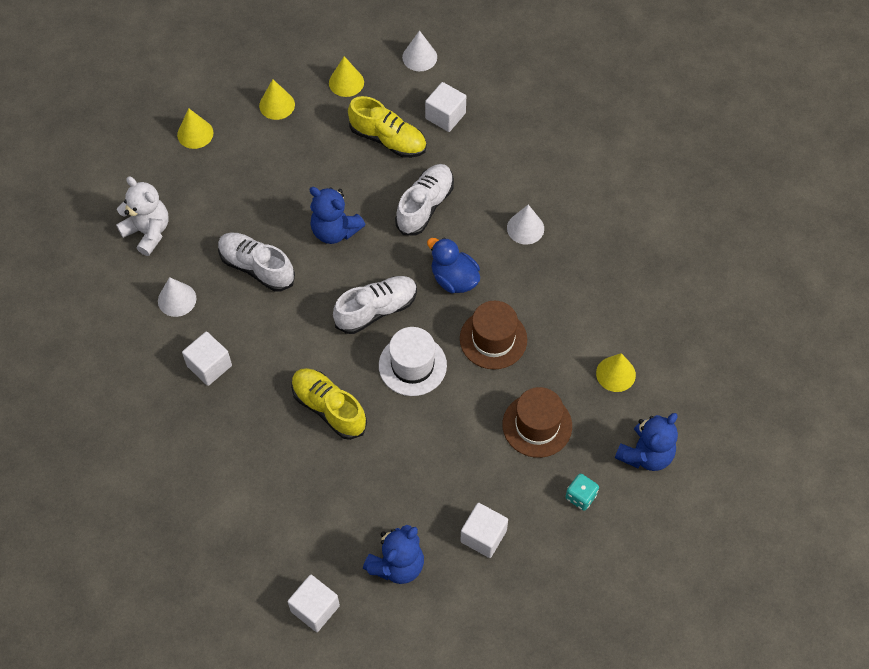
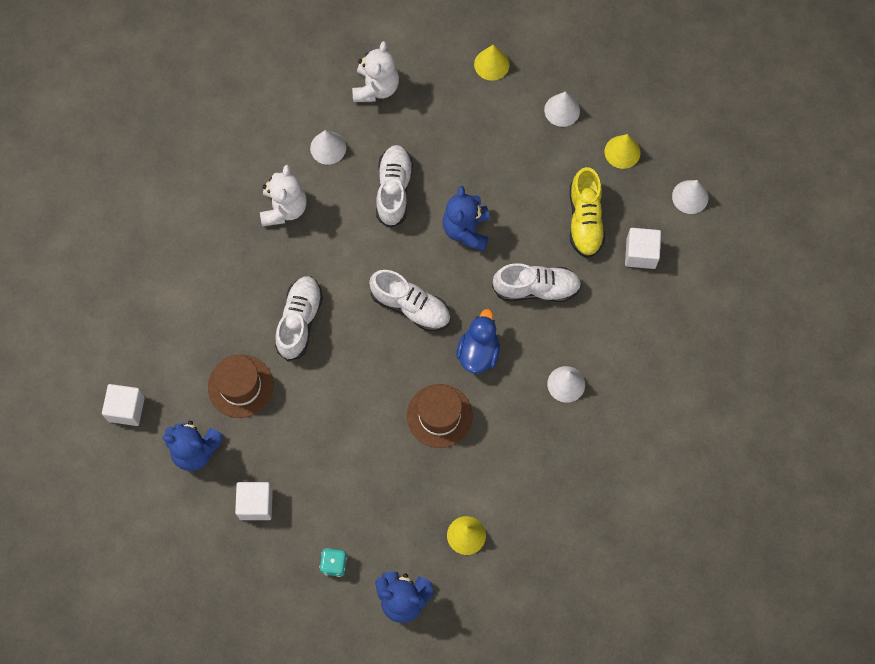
camera: 60 degrees right, 10 degrees up
(209, 366) = (284, 208): white cube -> white teddy bear
(277, 105) = (562, 110): yellow cone -> white cone
(329, 408) = (299, 321): yellow shoe -> white shoe
(412, 365) = (376, 364): white hat -> none
(537, 425) = (379, 494): brown hat -> brown hat (240, 386)

